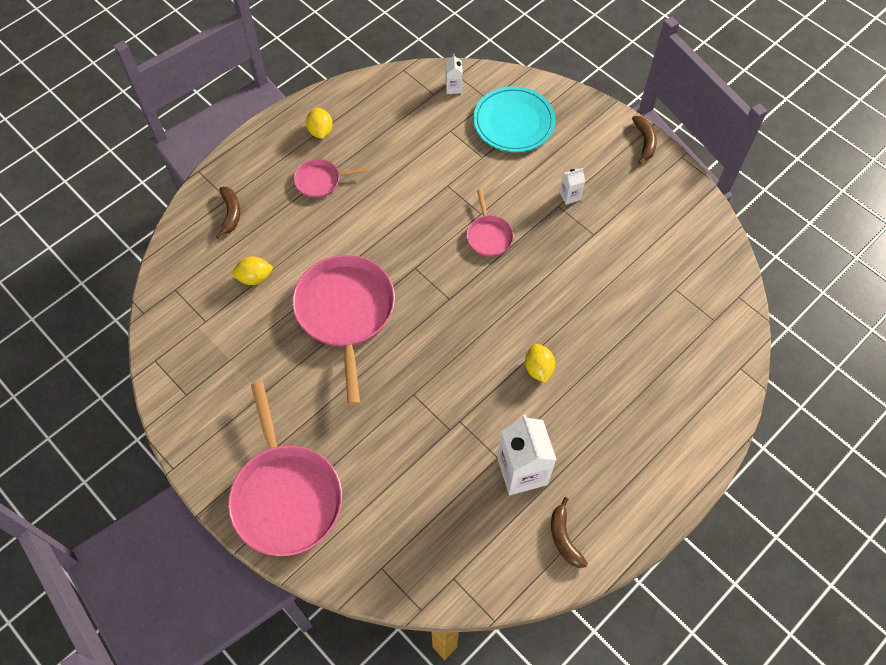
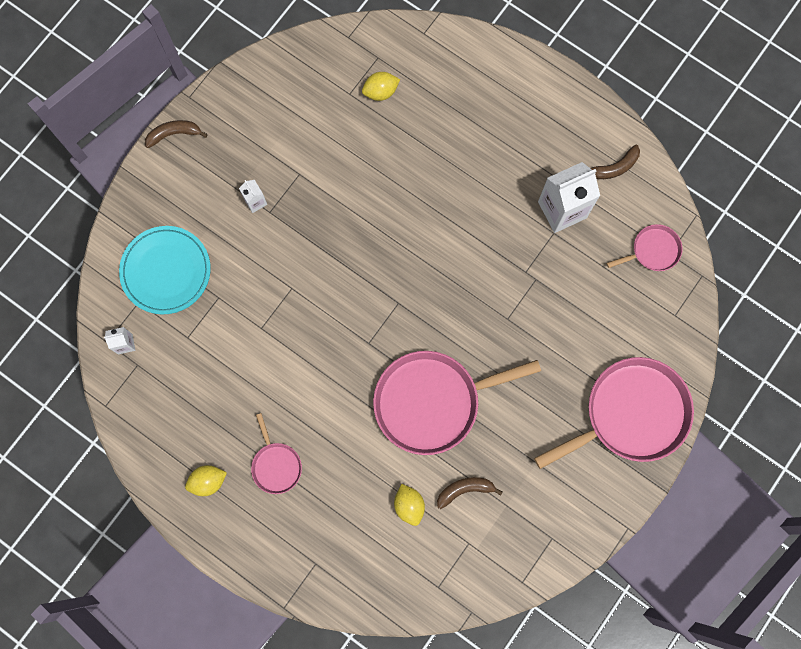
camera: 100 degrees left, 15 degrees up
(230, 214) = (334, 554): brown banana -> brown banana (465, 490)
(489, 236) = (318, 275): pink pan -> pink pan (653, 250)
(538, 369) = (458, 208): yellow lemon -> yellow lemon (380, 92)

